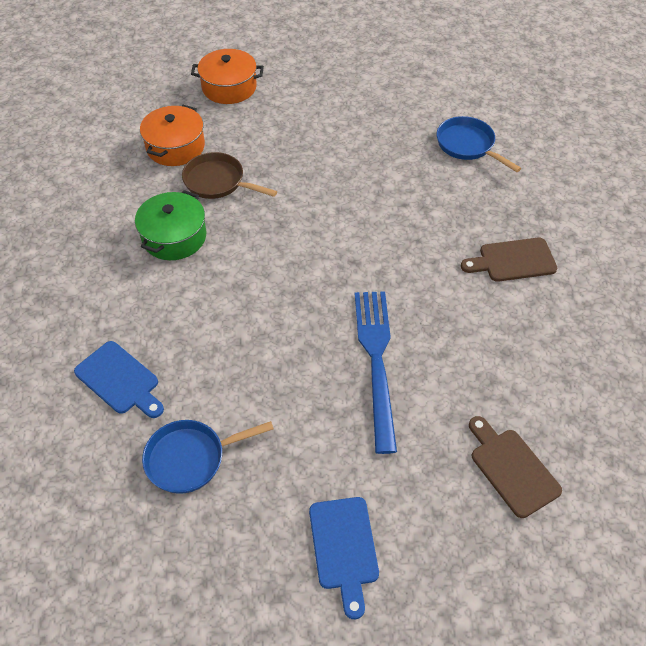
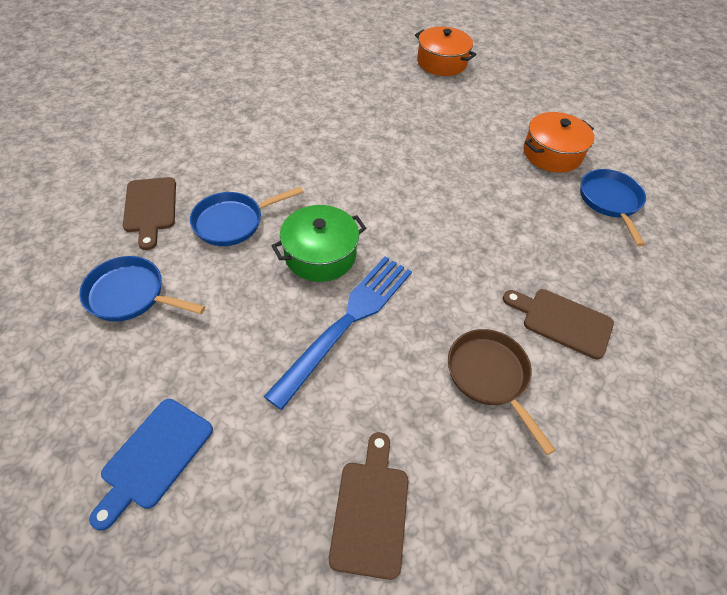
camera: 35 degrees right, 0 degrees up
(120, 380) = (150, 208): blue cutting board -> brown cutting board
(174, 237) = (293, 137): green pot -> green pot (320, 254)
(175, 147) = (360, 81): orange pot -> orange pot (552, 154)
(206, 344) = (233, 222): none -> blue pan
(218, 182) = (365, 118): brown pan -> brown pan (490, 376)

